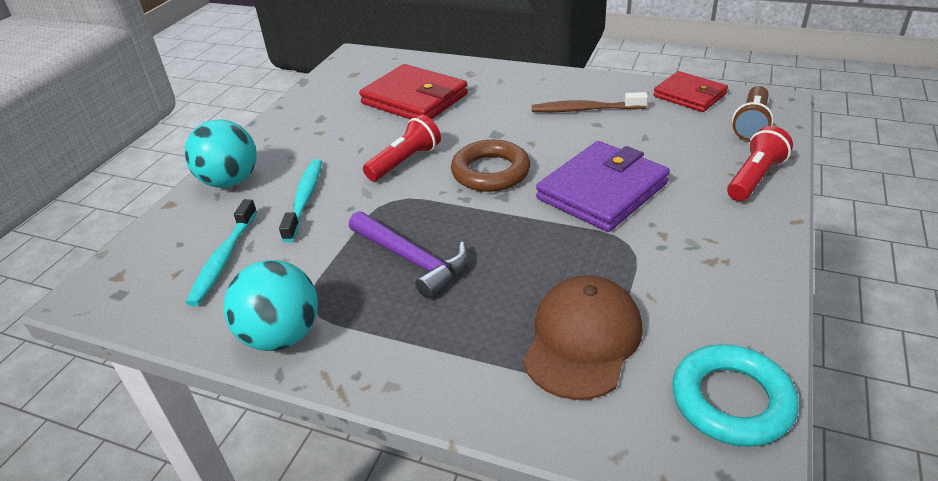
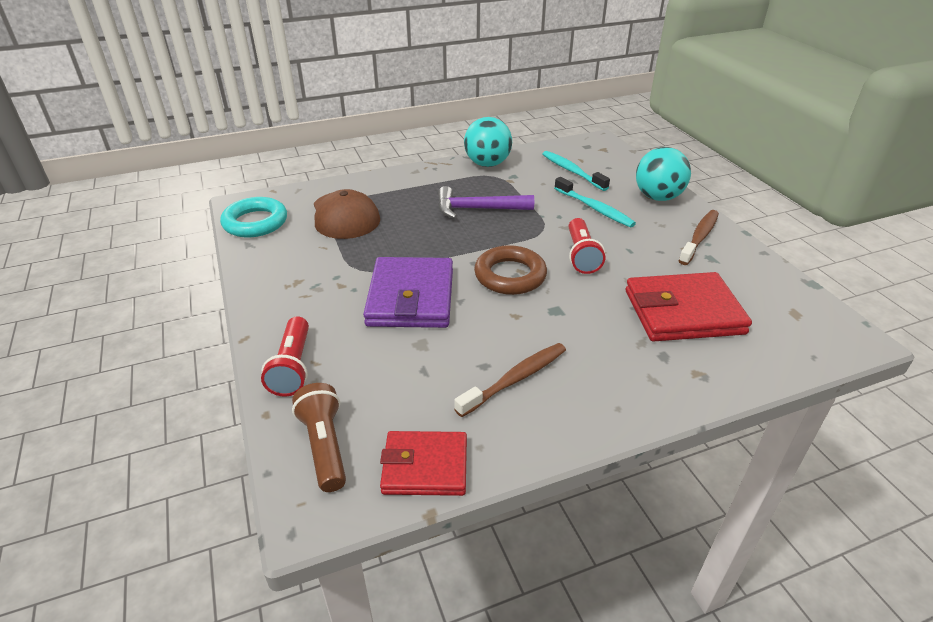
camera: 135 degrees right, 0 degrees up
(290, 134) = (699, 237): none -> brown toothbrush

